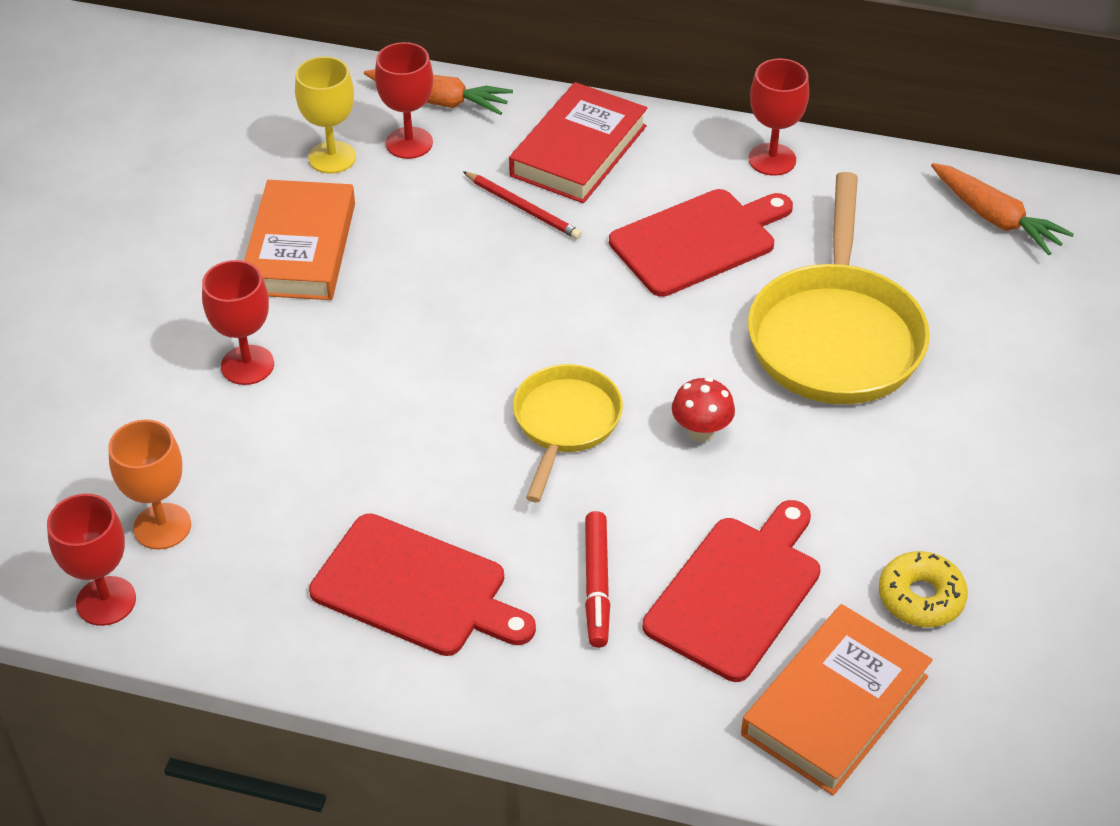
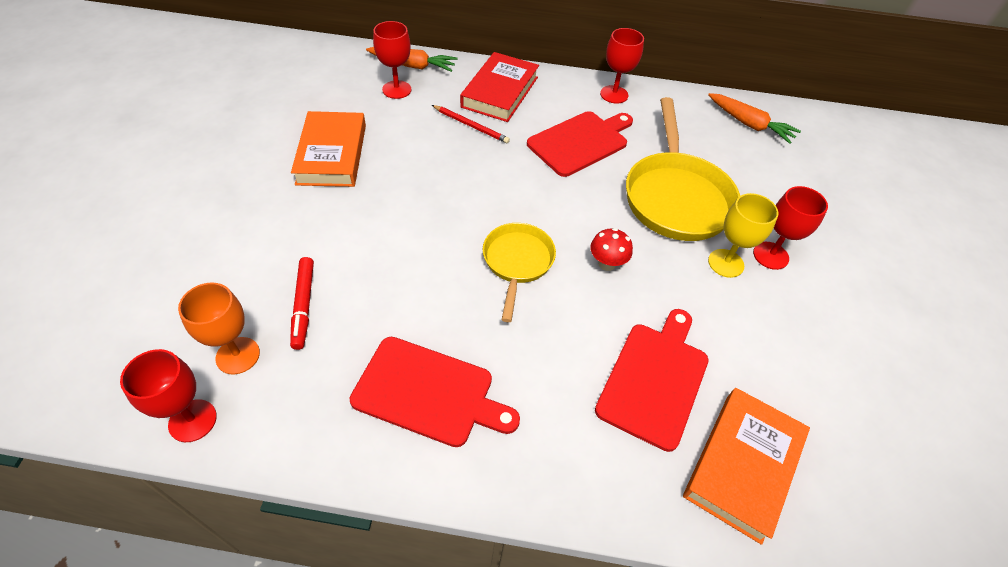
camera: 10 degrees left, 5 degrees up
(247, 365) = (299, 232): red goblet -> red goblet (770, 255)
(332, 157) = (349, 99): yellow goblet -> yellow goblet (725, 263)
(596, 585) = (557, 380): red marker -> red marker (303, 306)
(921, 597) = (777, 374): yellow donut -> none

